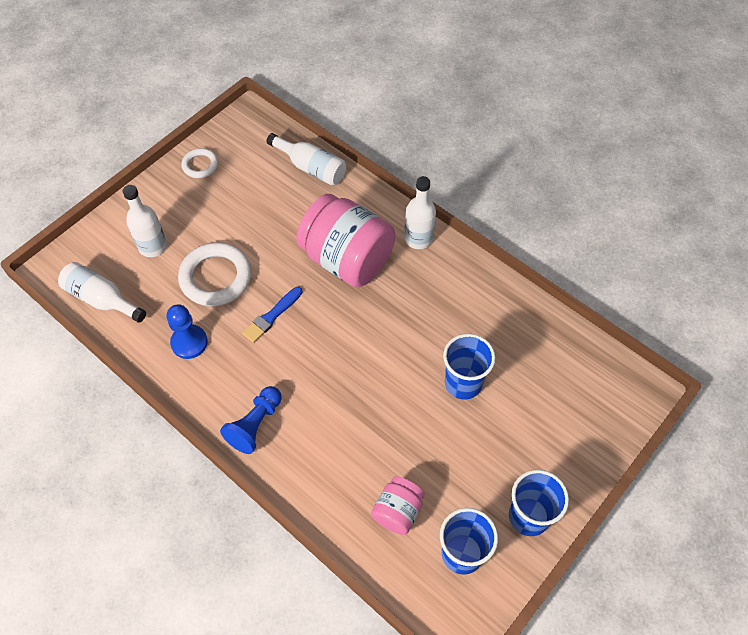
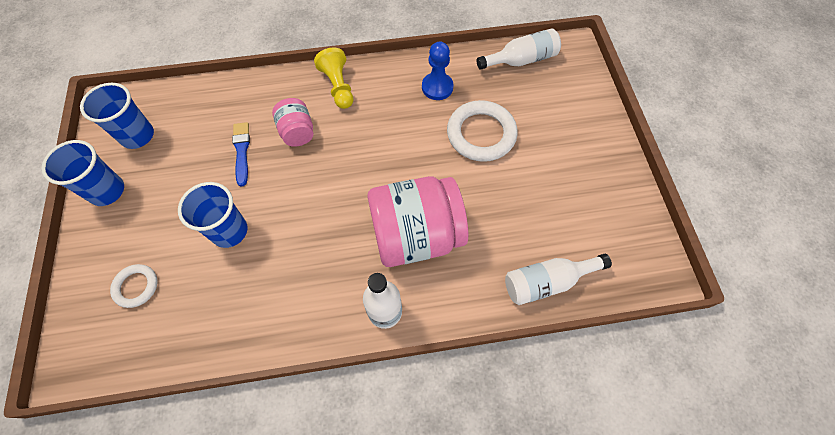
camera: 130 degrees right, 5 degrees up
(153, 246) = (547, 112): white bottle -> none
(200, 165) = (618, 193): white ring -> white ring (136, 286)
(255, 425) = (338, 86): blue pawn -> yellow pawn
(271, 316) = (412, 147): blue brush -> blue brush (242, 151)
(397, 511) = (200, 121): pink jar -> pink jar (297, 132)

